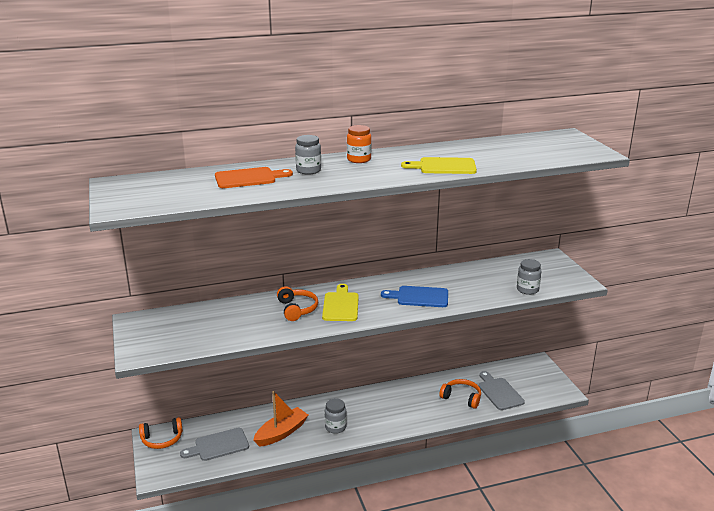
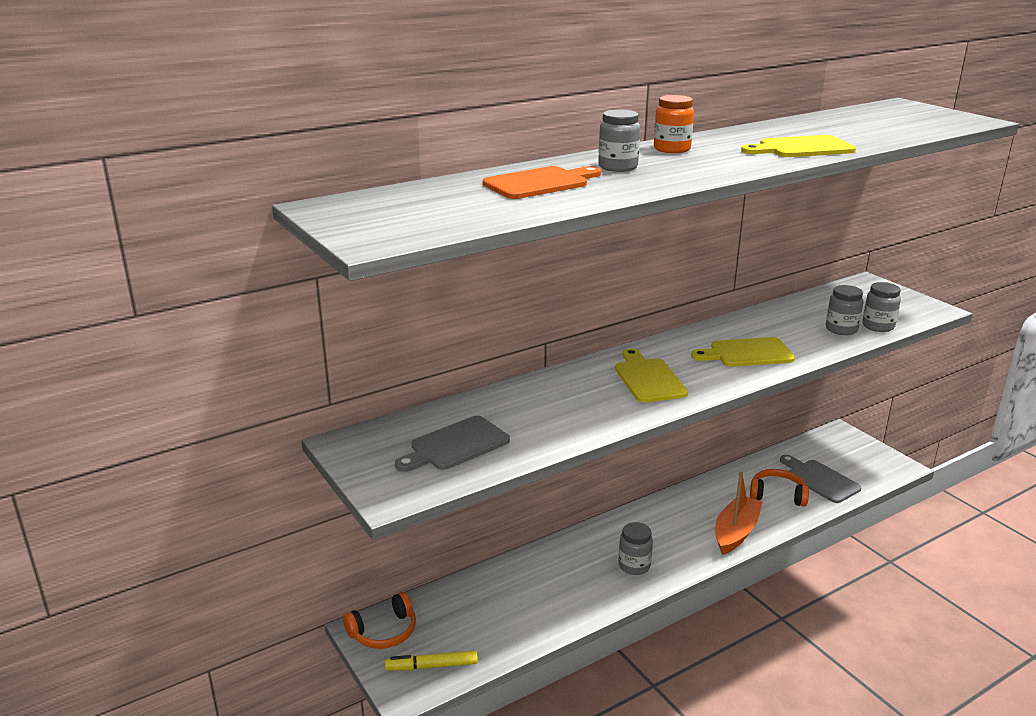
camera: 15 degrees left, 0 degrees up
(178, 464) = (432, 666): none -> yellow marker
(218, 445) = (478, 624): grey cutting board -> grey cutting board (455, 445)
(281, 433) = (561, 588): orange boat -> orange boat (736, 532)
(297, 309) = (589, 392): orange headphones -> none
(419, 297) = (747, 353): blue cutting board -> yellow cutting board
(499, 288) = (841, 329): none -> grey jar

